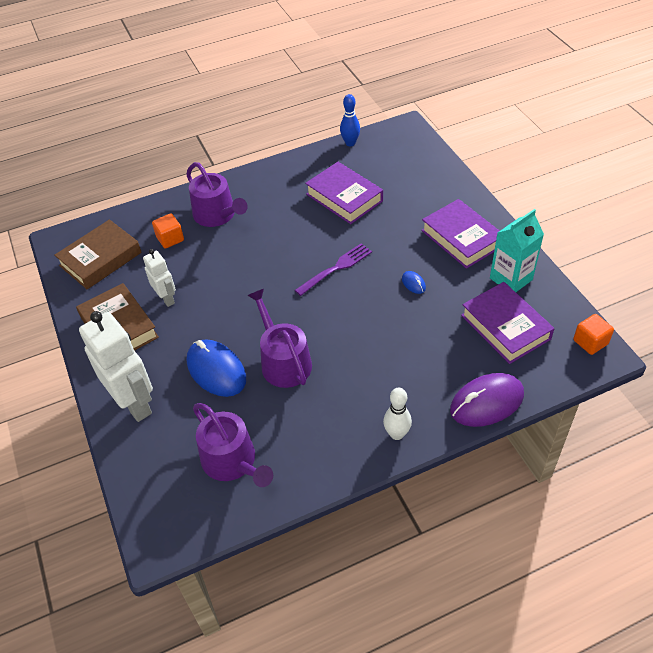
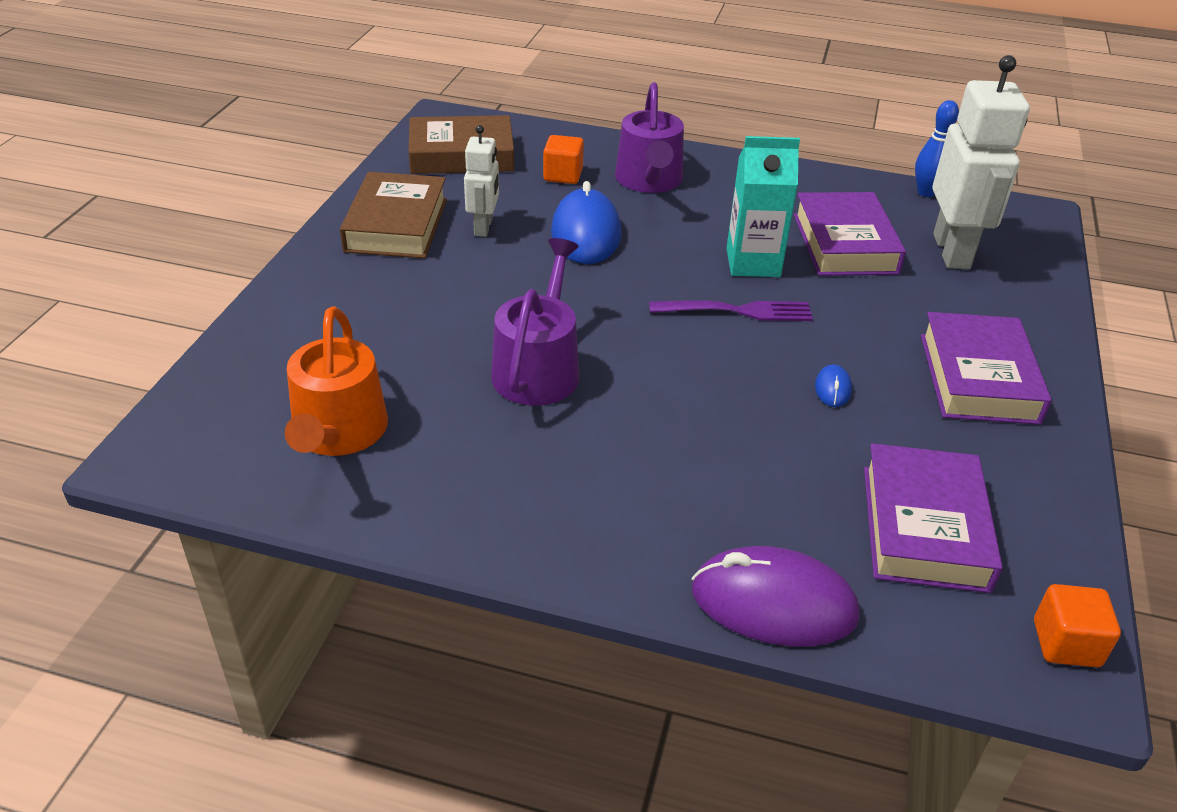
camera: 35 degrees right, 10 degrees down
(135, 403) = (315, 304): white robot -> white robot (952, 251)
(216, 370) = (445, 328): blue mouse -> blue mouse (586, 234)
(233, 462) = (338, 433): purple watering can -> orange watering can
(396, 434) = (584, 548): white bowling pin -> none
(511, 279) = (1008, 472): turquoise carton -> turquoise carton (753, 263)

